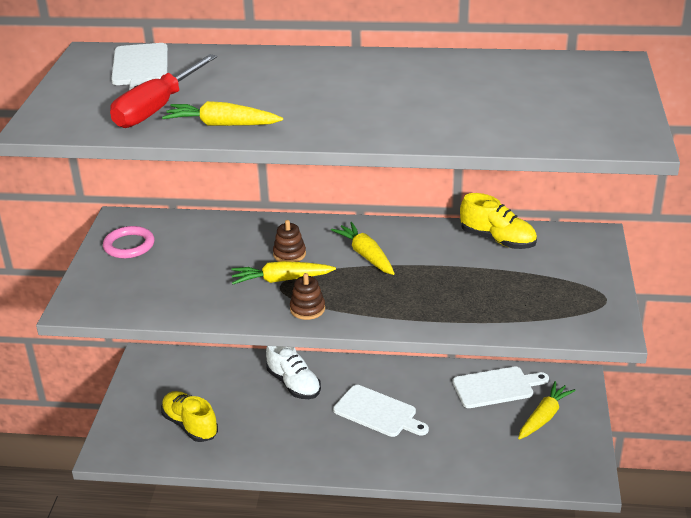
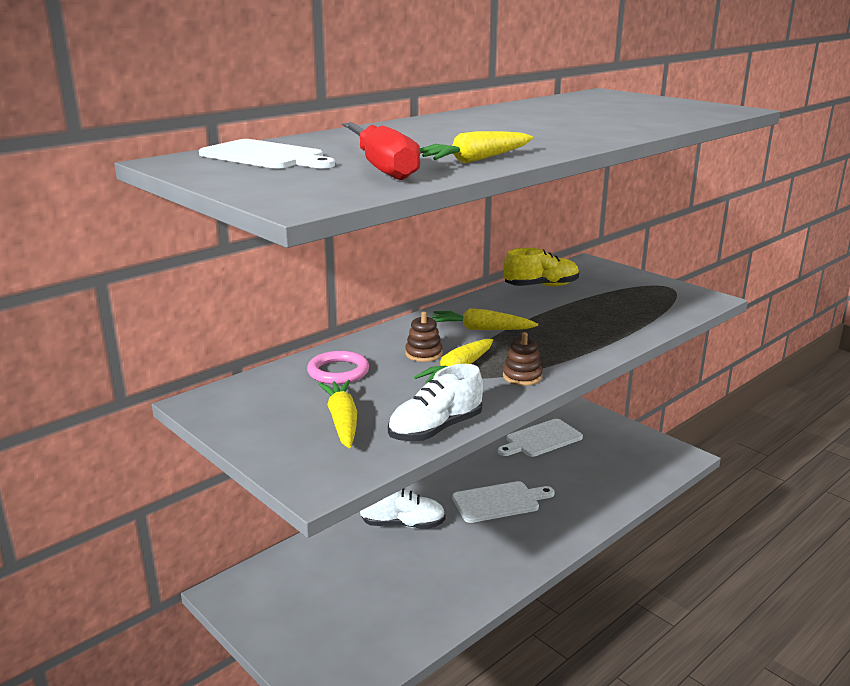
camera: 50 degrees left, 10 degrees down
(129, 245) = (259, 415): pink ring -> pink ring (338, 371)
(186, 313) = (435, 429): none -> white shoe
(190, 425) = (371, 613): yellow shoe -> none
(496, 387) = (541, 439): white cutting board -> white cutting board turned 150 degrees counterclockwise
(544, 417) = (598, 438): yellow carrot -> yellow carrot (342, 421)

